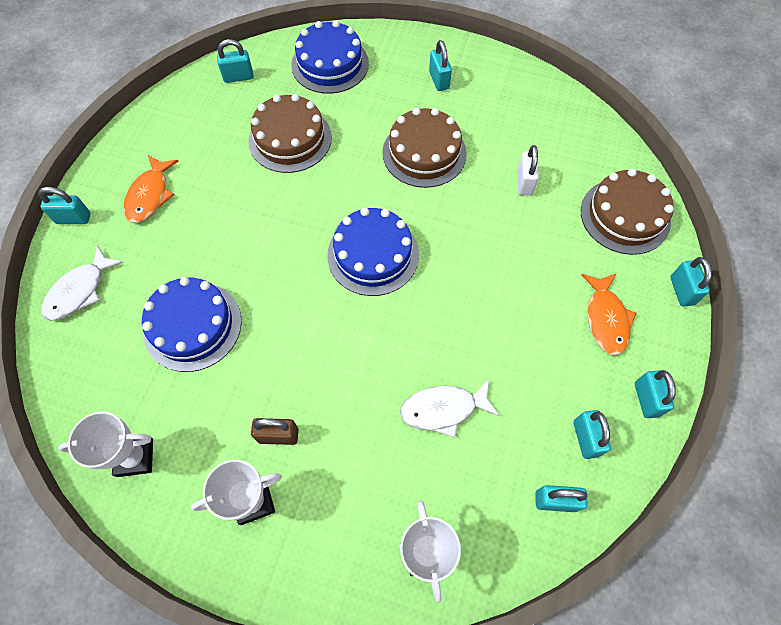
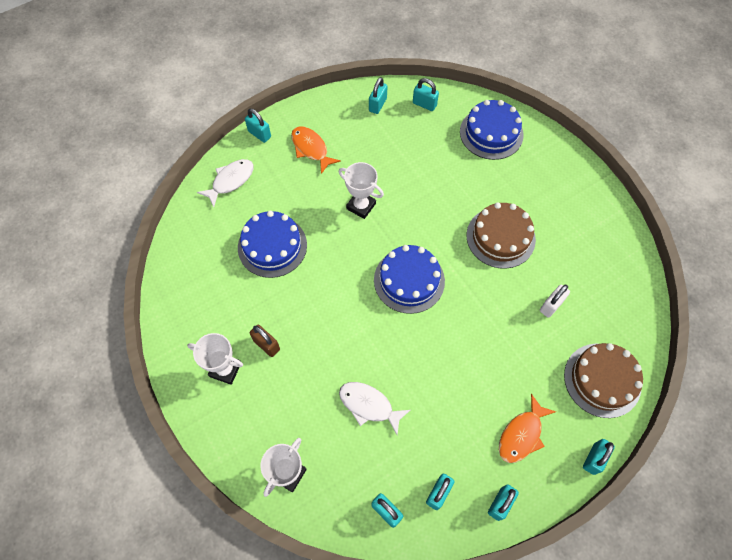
camera: 40 degrees right, 0 degrees up
(80, 291) = (230, 181): white fish -> white fish turned 150 degrees clockwise
(135, 457) = (187, 297): white trophy -> white trophy (361, 206)
(150, 195) = (311, 149): orange fish -> orange fish turned 90 degrees clockwise
(290, 139) = (422, 168): brown cake -> none
(439, 80) = (556, 193): turquoise padlock -> turquoise padlock (377, 105)

